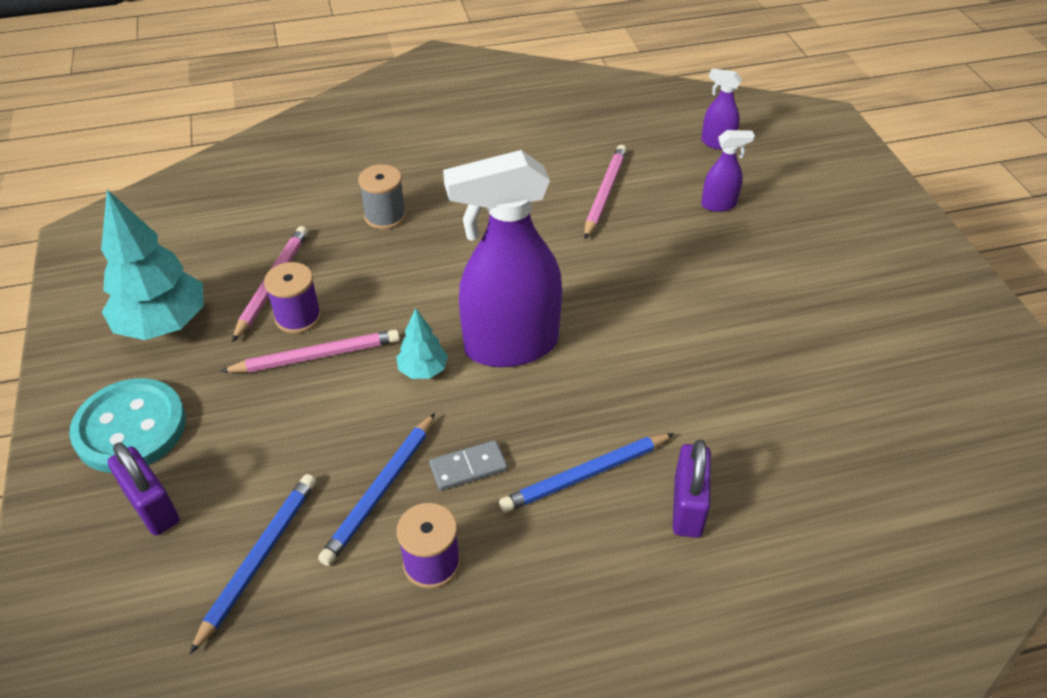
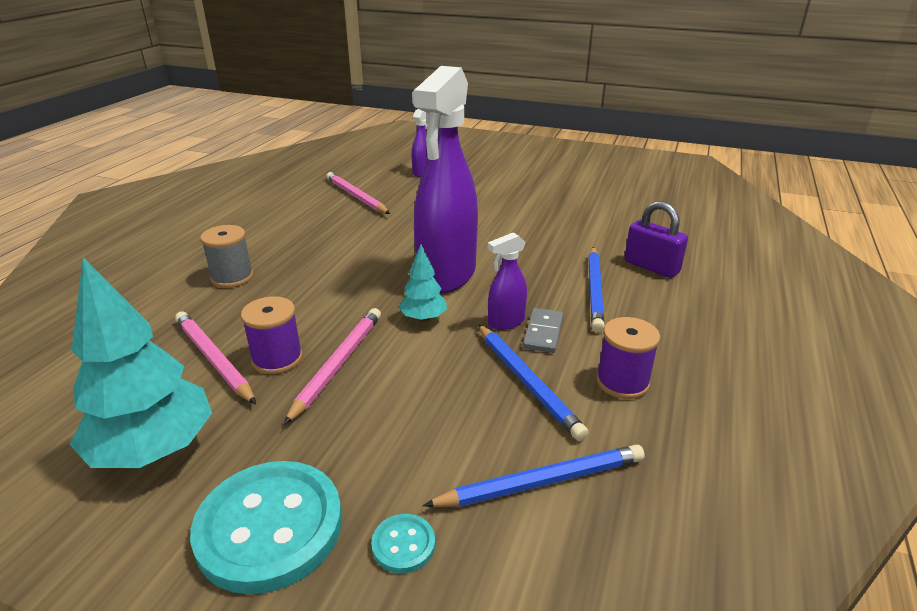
camera: 55 degrees left, 15 degrees down
(152, 506) = (403, 545): purple padlock -> turquoise button
(259, 559) = (542, 482): blue pencil -> blue pencil turned 105 degrees clockwise
(717, 143) = (372, 155): purple spray bottle -> purple spray bottle (505, 322)

